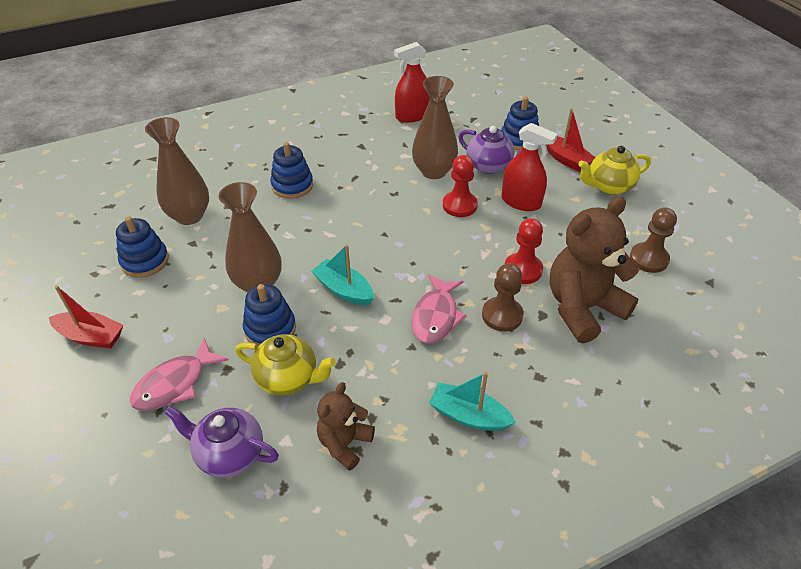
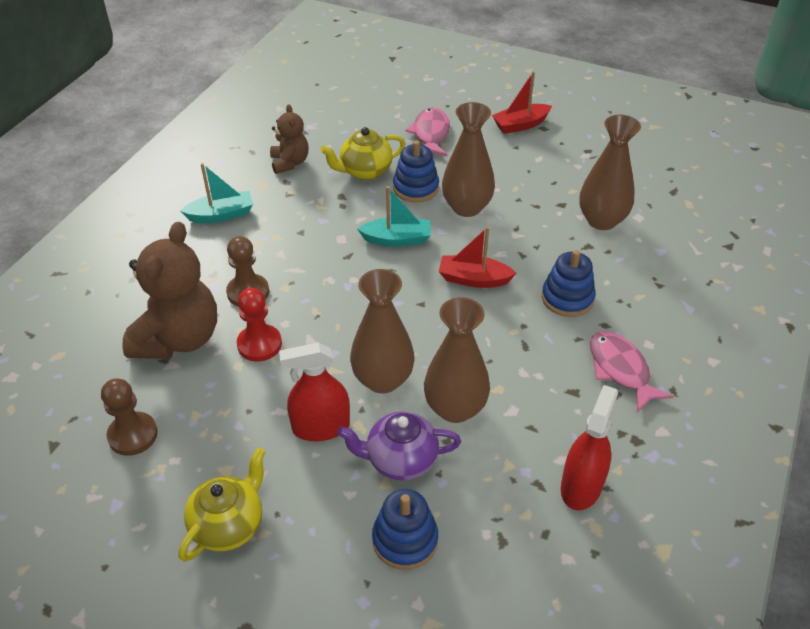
camera: 140 degrees right, 0 degrees up
(145, 261) = (570, 175): blue stacking toy -> none
(229, 454) = (352, 127): purple teapot -> none
(436, 316) = (303, 261): pink fish -> pink fish (620, 370)
(459, 205) = (383, 379): red pawn -> brown vase
(566, 159) = (313, 541): red boat -> red boat (473, 279)

